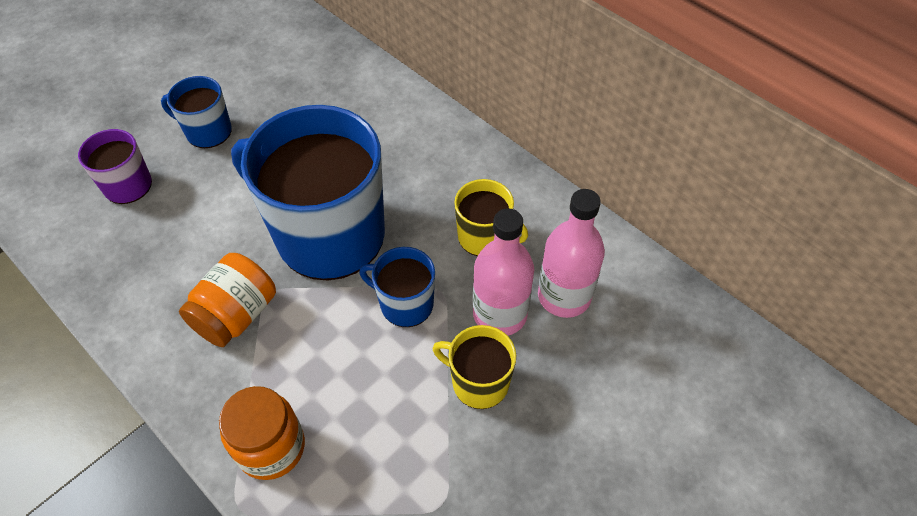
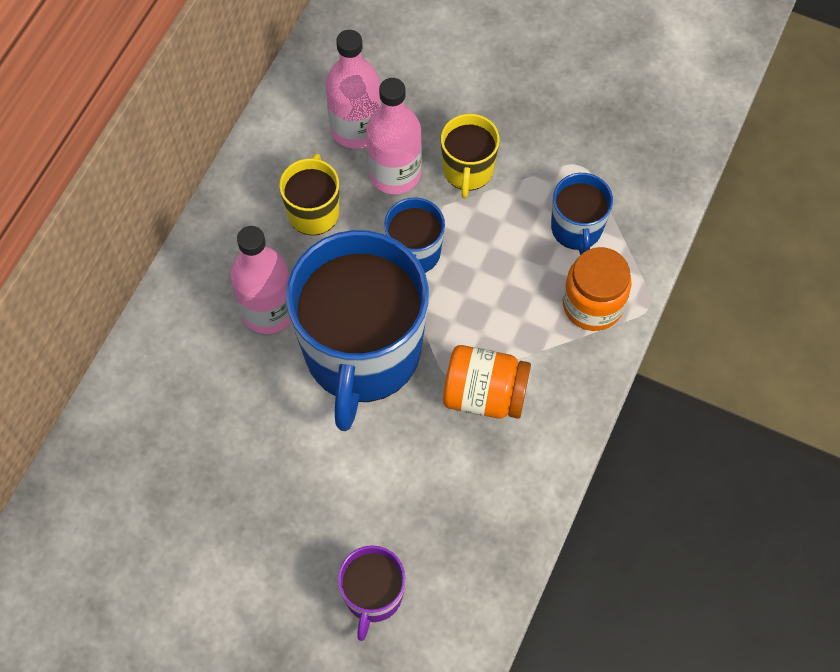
camera: 110 degrees left, 10 degrees up
(207, 131) = (264, 548): blue mug -> blue mug (577, 229)
(400, 180) = (268, 311): none -> pink bottle

